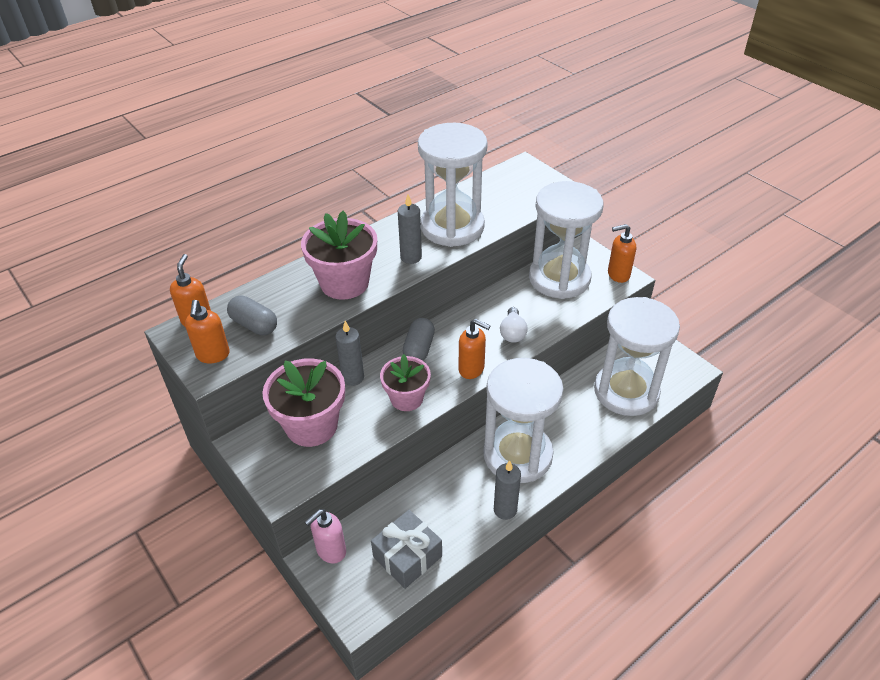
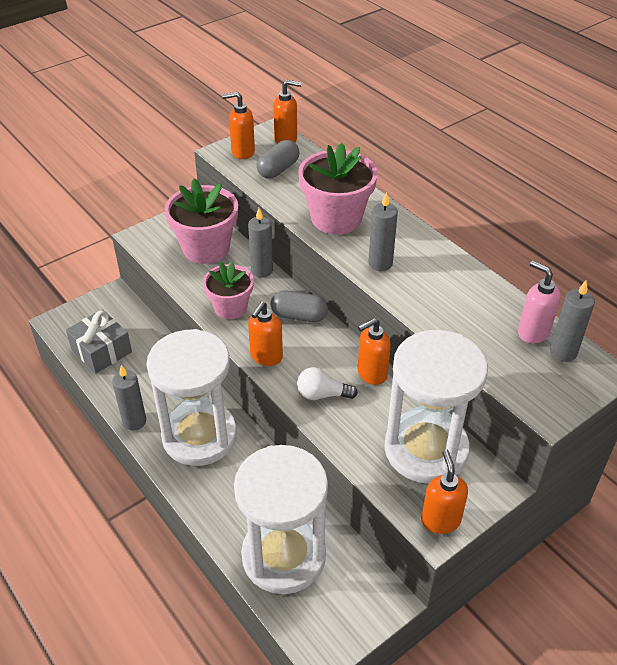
camera: 90 degrees right, 0 degrees up
(331, 551) = (119, 303): pink soap dispenser -> pink soap dispenser (533, 332)
(452, 227) = (441, 297): white hourglass -> none
(487, 304) = (371, 374): none -> orange soap dispenser
(507, 177) = (563, 352): none -> grey candle

